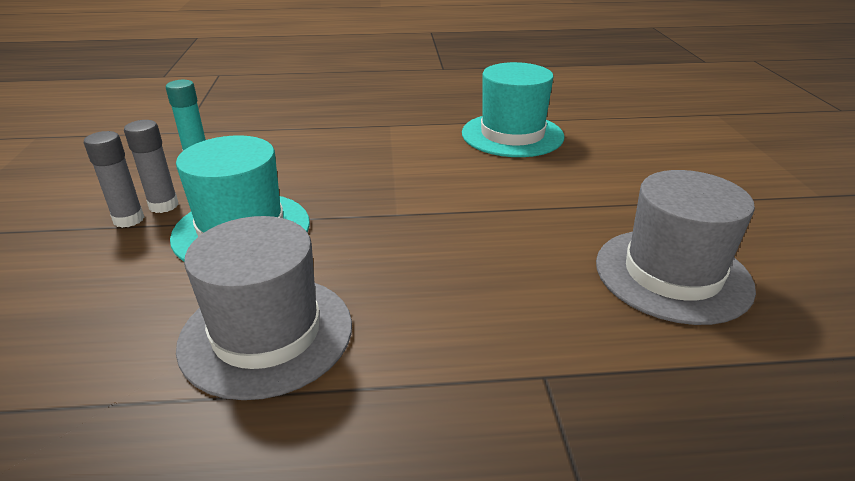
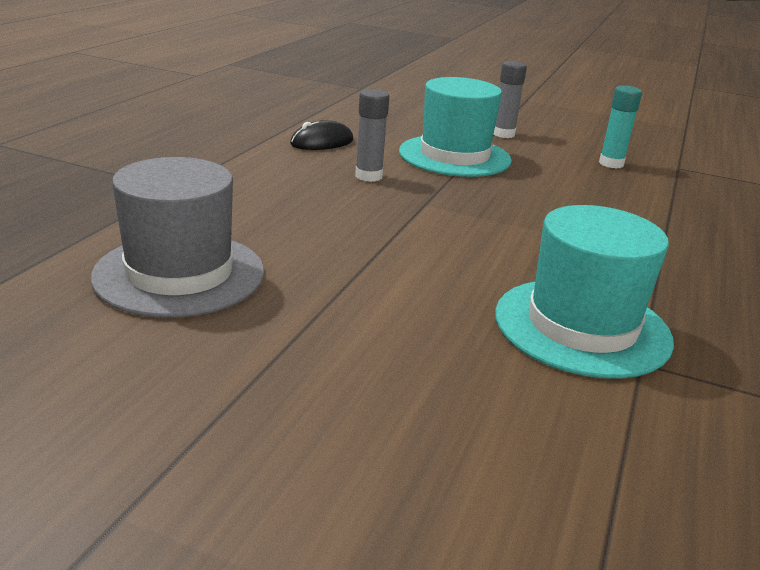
camera: 115 degrees right, 5 degrees down
(163, 205) = (517, 144): grey glue stick -> grey glue stick (368, 176)
(266, 334) = (322, 142): grey hat -> black mouse

